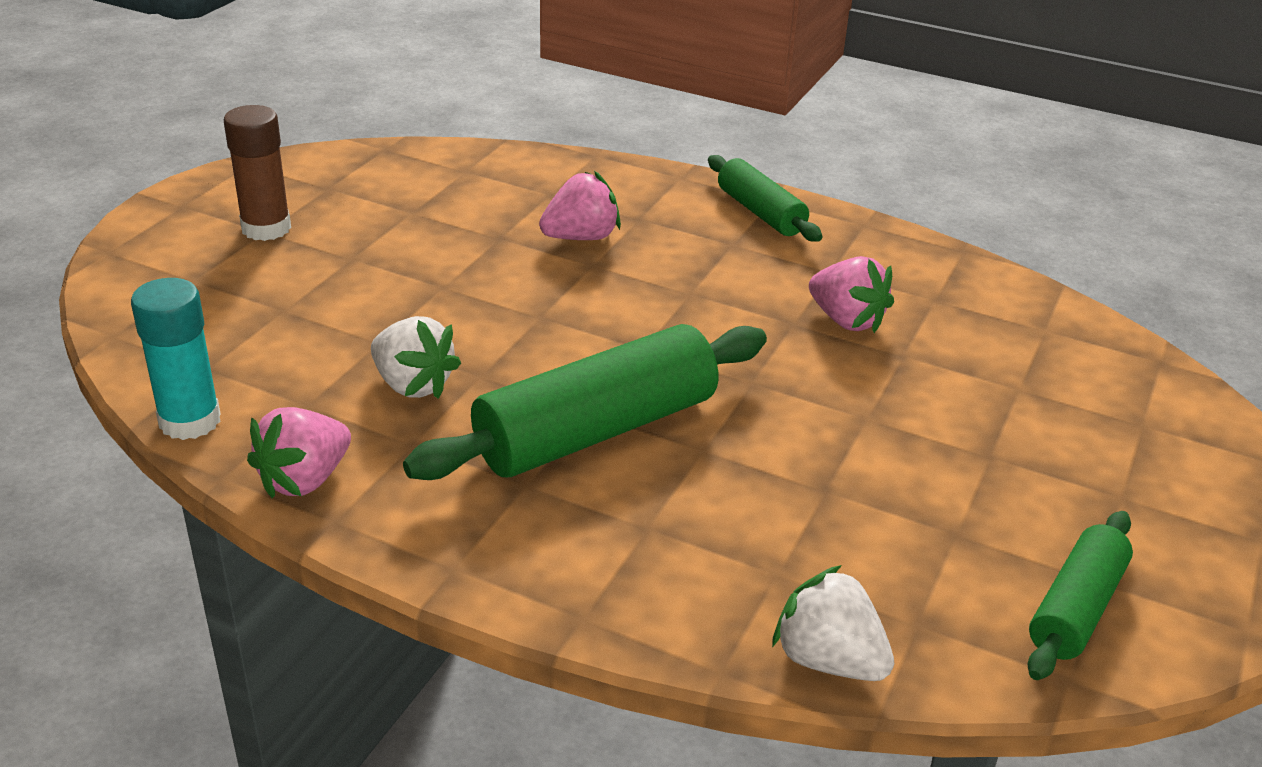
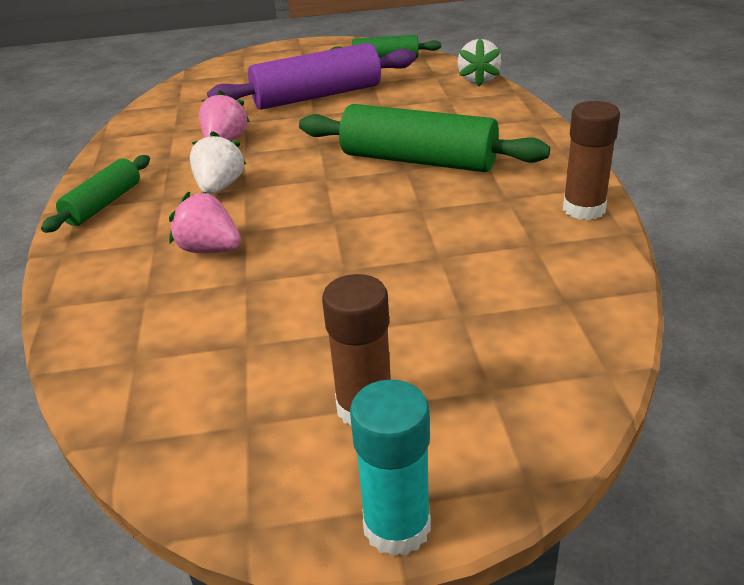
camera: 120 degrees left, 0 degrees up
(190, 421) = (614, 271): turquoise glue stick -> turquoise glue stick (397, 527)
(304, 480) = (584, 209): pink strawberry -> brown glue stick
(413, 385) = (462, 222): white strawberry -> white strawberry (219, 187)
(943, 449) = (317, 96): none -> purple rolling pin

